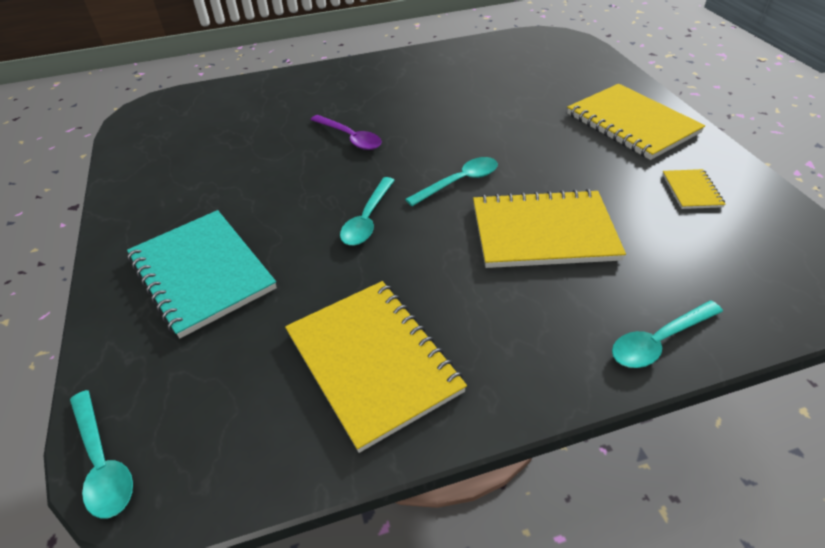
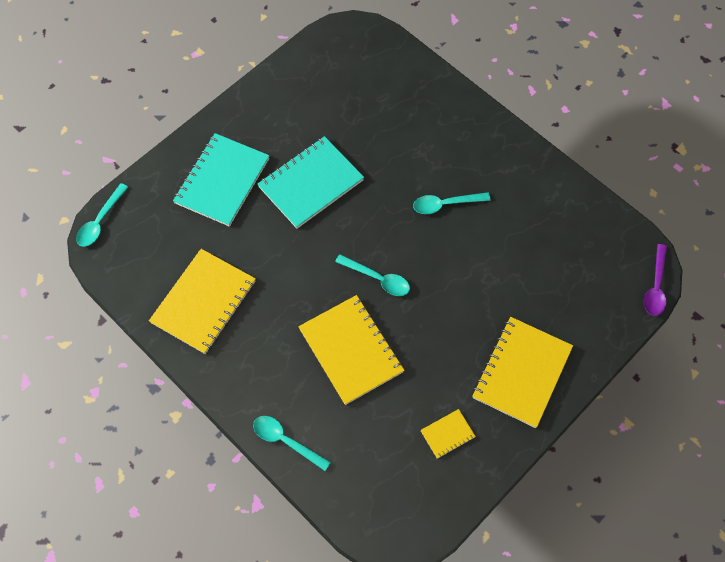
camera: 60 degrees right, 20 degrees up
(290, 195) = (311, 184): none -> turquoise notebook
(350, 138) = (392, 183): purple spoon -> purple spoon (655, 287)
(367, 219) = (310, 242): turquoise spoon -> turquoise spoon (445, 204)

